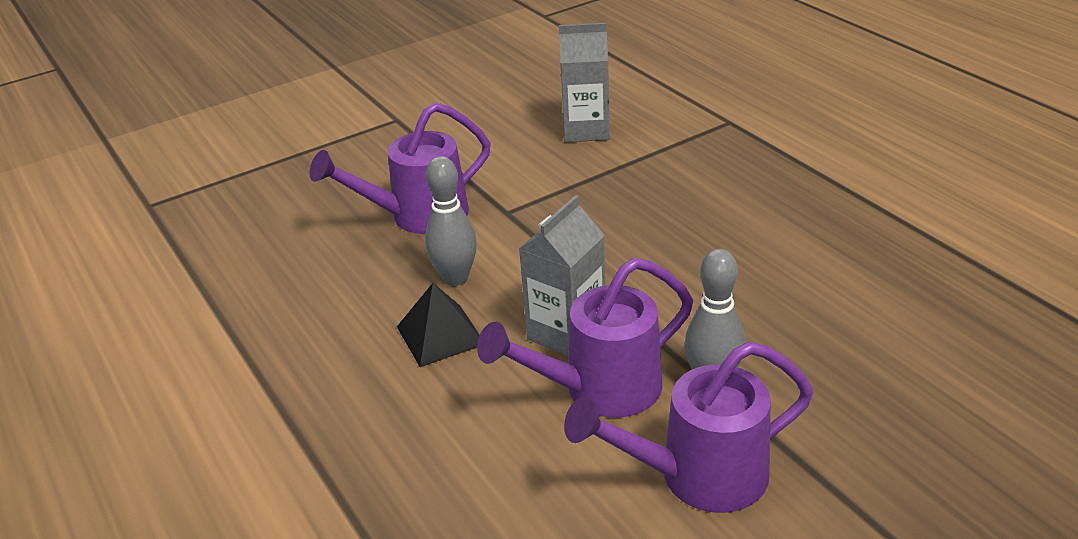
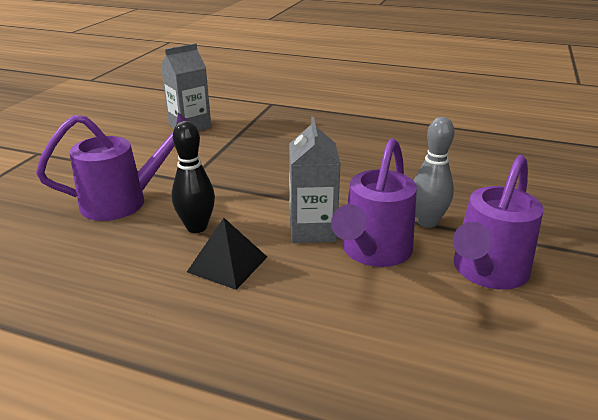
camera: 40 degrees left, 5 degrees down
(419, 216) = (123, 201): purple watering can -> purple watering can turned 135 degrees counterclockwise
(455, 278) = (197, 227): grey bowling pin -> black bowling pin

